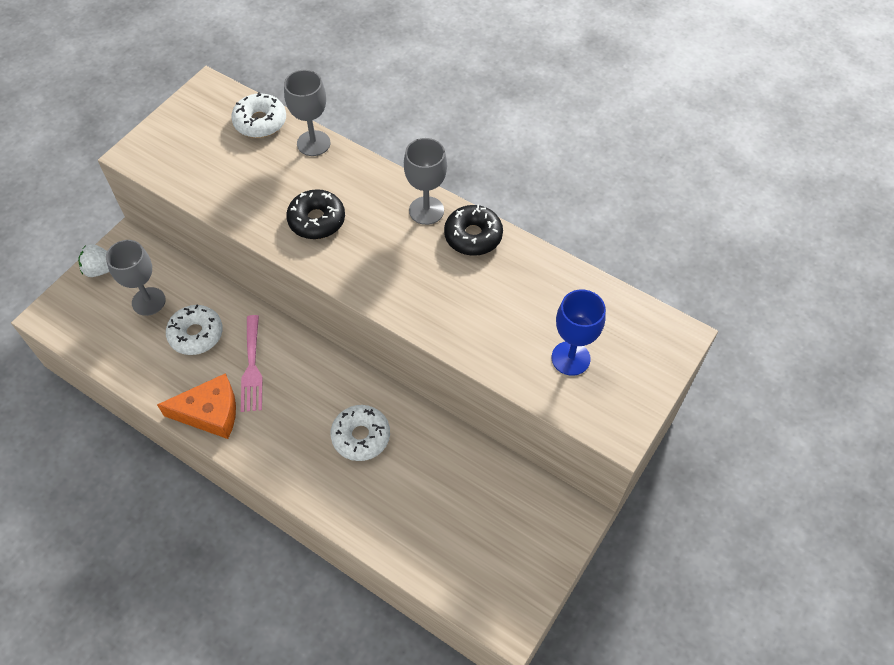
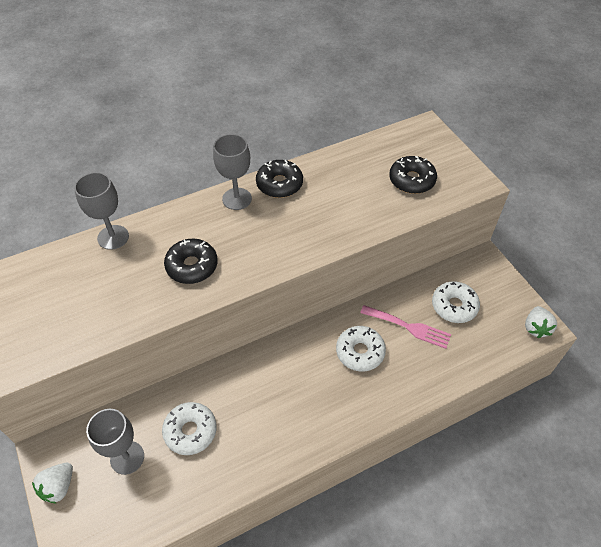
camera: 60 degrees left, 5 degrees down
(210, 413) = (275, 451): orange cheese -> none
(252, 368) = (253, 401): pink fork -> pink fork (409, 327)
(260, 122) = (56, 263): white donut -> white donut (454, 306)
(505, 613) = (536, 328): none -> white strawberry
(570, 358) = (412, 180): blue goblet -> black donut

